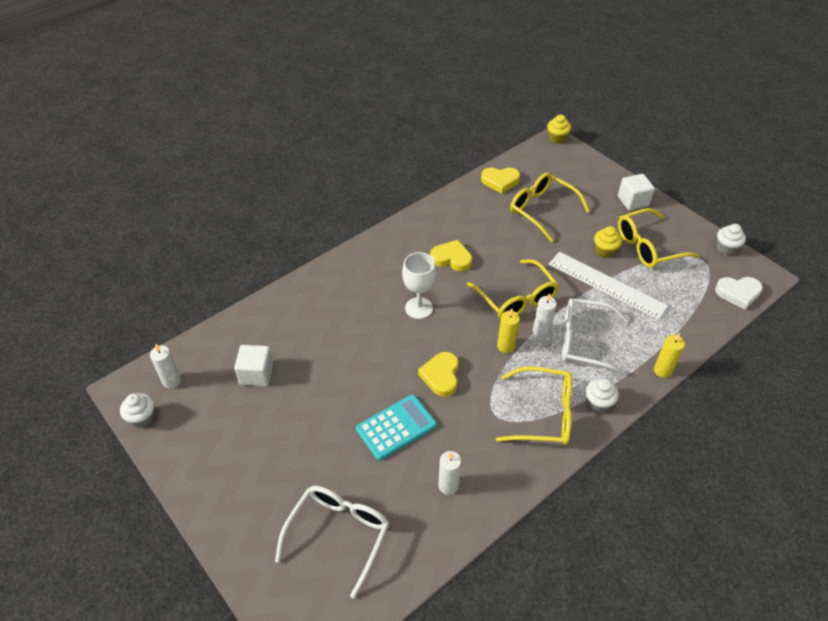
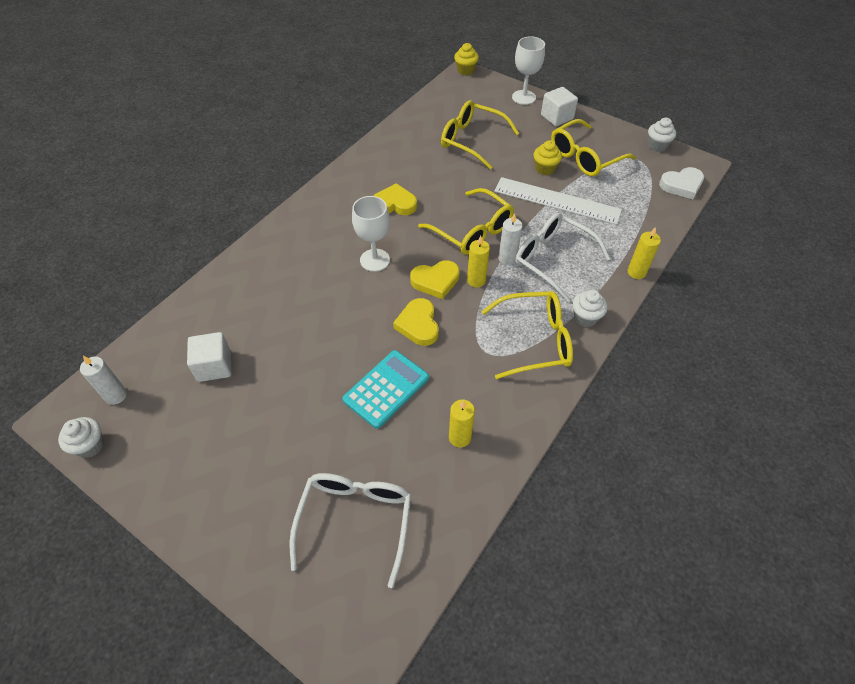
camera: 15 degrees left, 5 degrees up
(448, 486) = (459, 437): white candle -> yellow candle
(500, 181) = (421, 120): yellow heart -> yellow heart (435, 281)
(584, 341) = (553, 260): white glasses -> white glasses turned 45 degrees clockwise
(606, 175) = (523, 97): none -> white goblet

